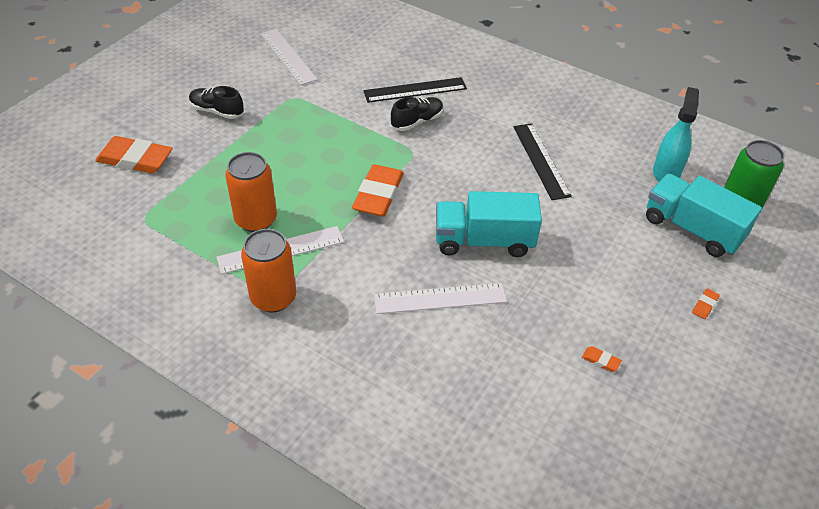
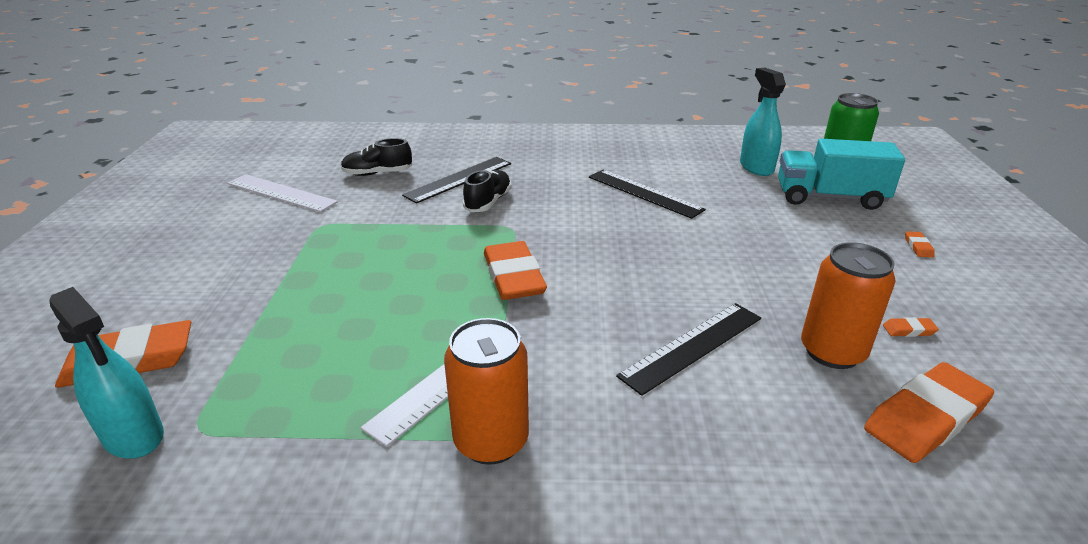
camera: 30 degrees left, 15 degrees down
(115, 208) = (133, 436): none -> turquoise spray bottle
(217, 111) = (225, 268): black shoe -> black shoe (377, 173)
(256, 219) = (381, 360): orange can -> orange can (832, 352)
(440, 298) = (692, 346): white ruler -> black ruler
(484, 241) = (671, 275): turquoise truck -> none
(531, 415) = (925, 418): none -> orange eraser

